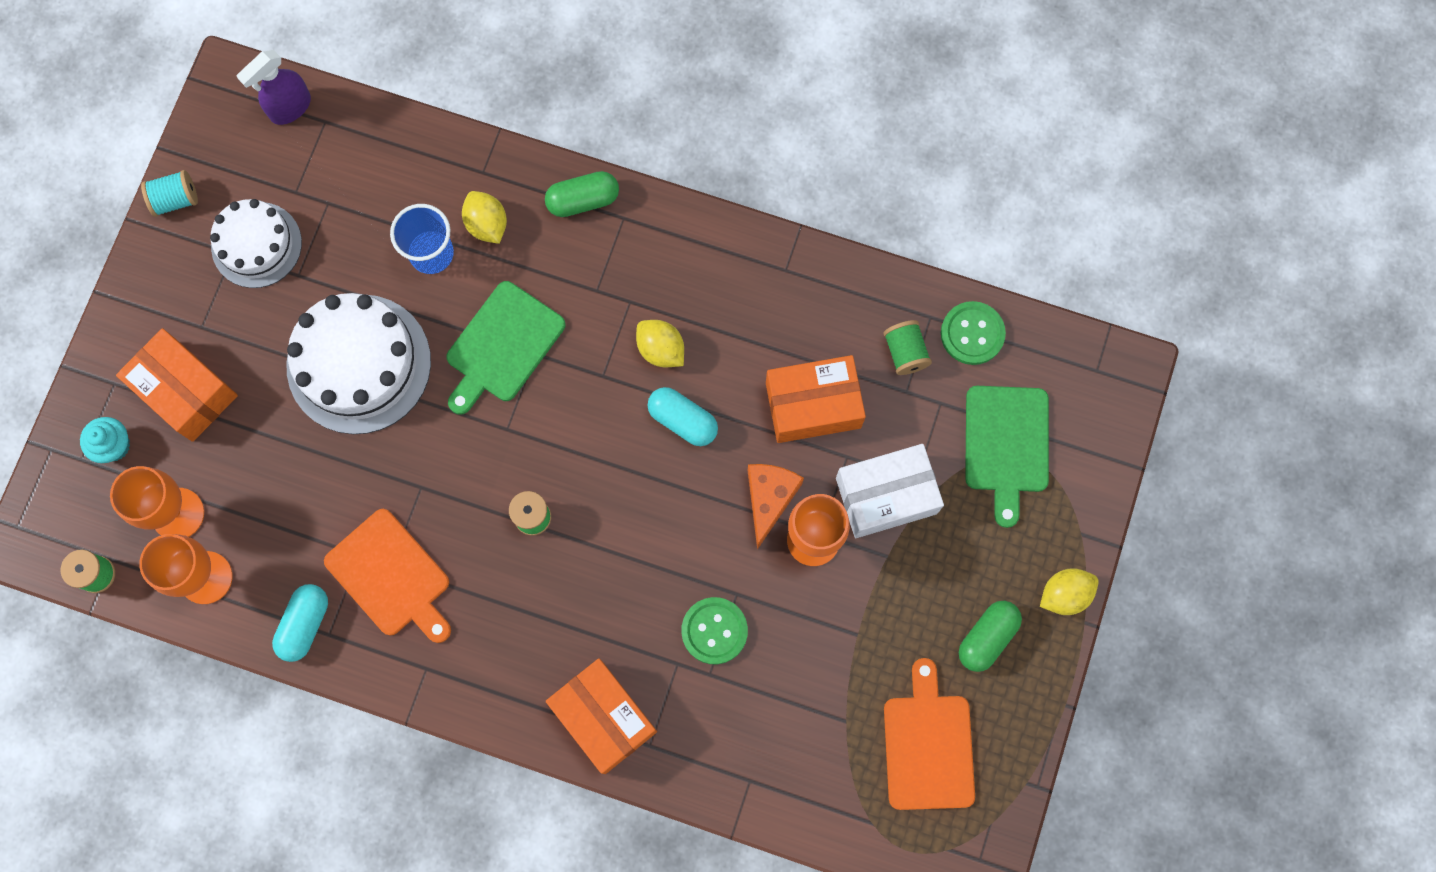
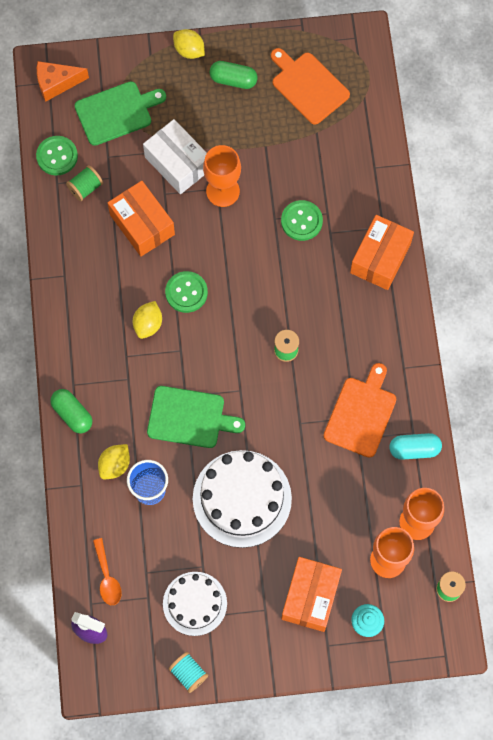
camera: 115 degrees left, 5 degrees down
(347, 154) = (107, 577): none -> orange spoon
(683, 420) = (186, 292): turquoise capsule -> green button
(769, 499) = (210, 224): orange cheese -> orange cheese (56, 83)
(928, 745) = (308, 86): orange cutting board -> orange cutting board turned 75 degrees clockwise

